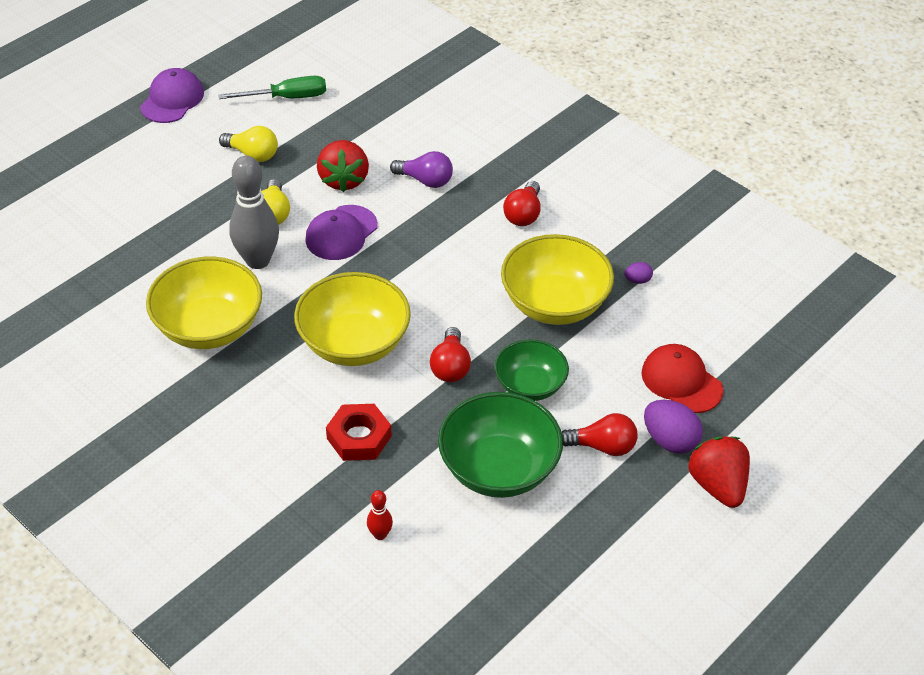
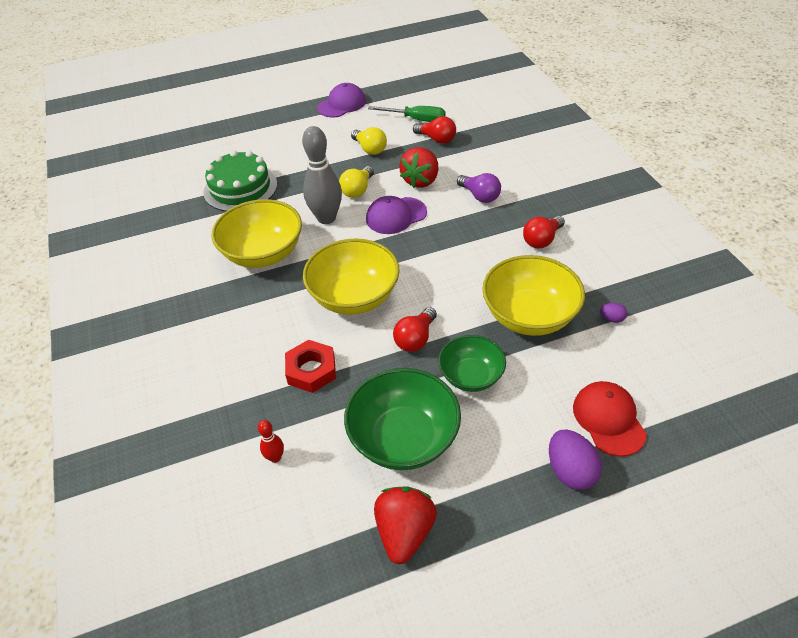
camera: 30 degrees right, 0 degrees up
(116, 253) = (240, 188): none -> green cake
(602, 446) = (505, 453): red light bulb -> red light bulb (436, 139)
(717, 485) = (596, 534): red strawberry -> red strawberry (405, 532)

